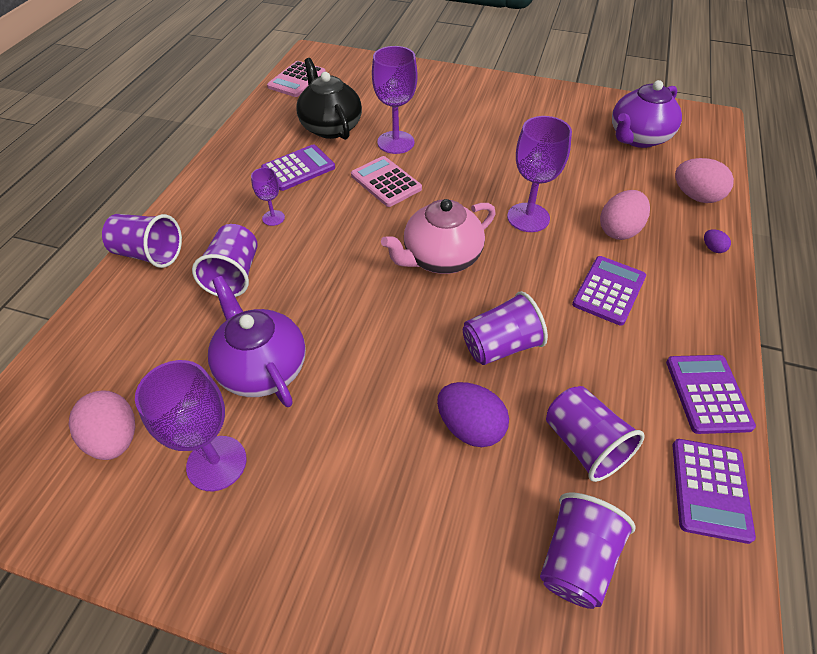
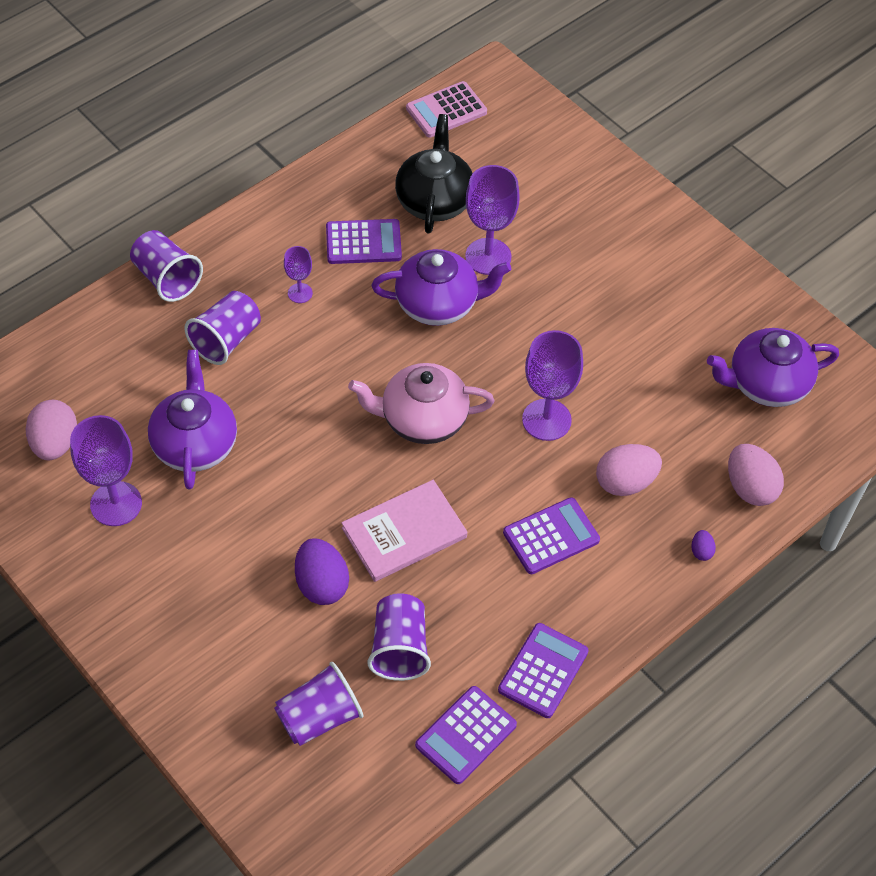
camera: 30 degrees right, 5 degrees up
(386, 182) = (438, 304): pink calculator -> purple teapot
(500, 346) = (404, 533): purple cup -> pink book

